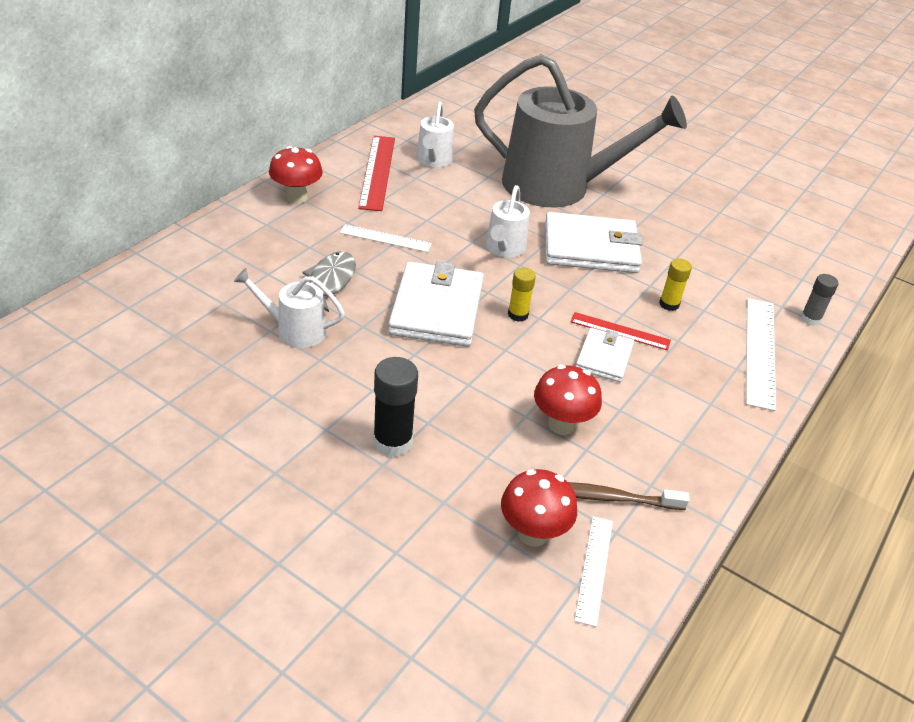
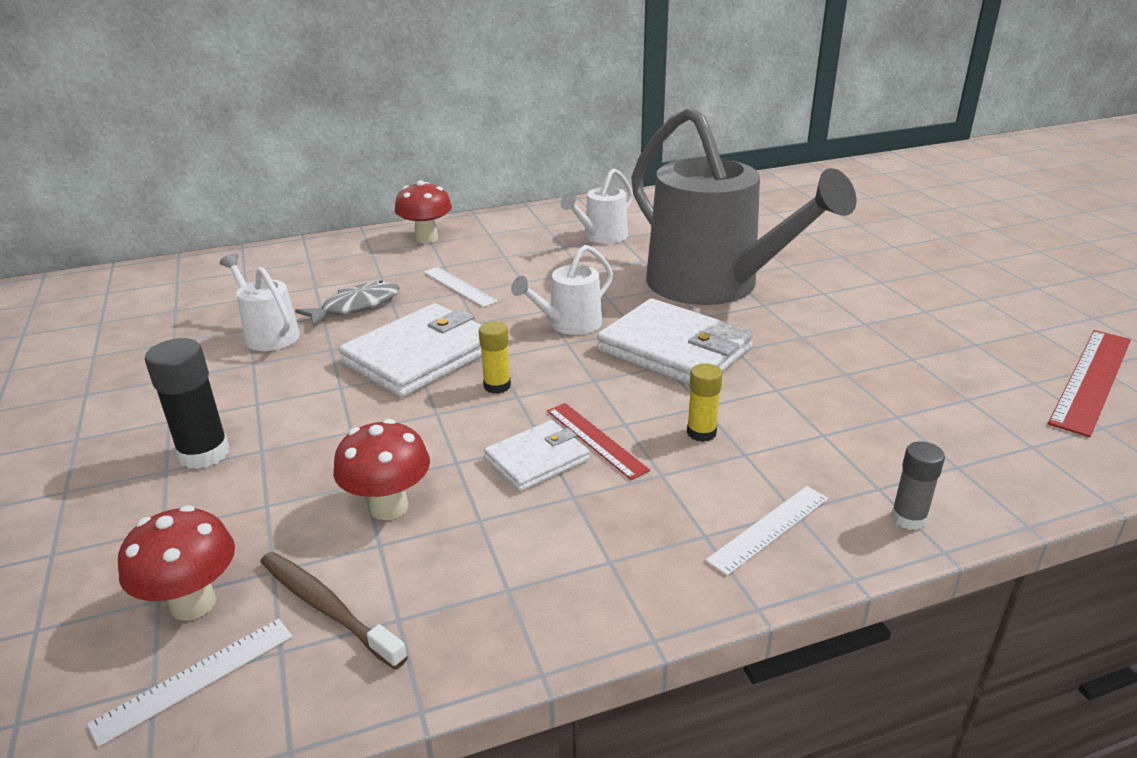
camera: 40 degrees right, 10 degrees down
(377, 172) = (530, 235): red ruler -> red ruler (1091, 379)
(760, 351) = (769, 529): white ruler -> white ruler, size x0.60

